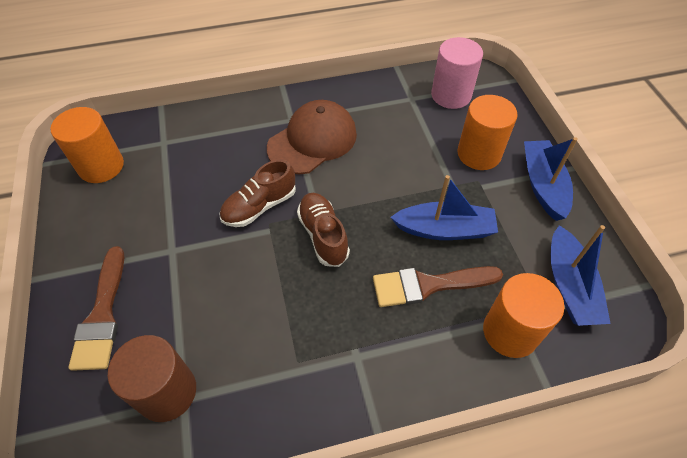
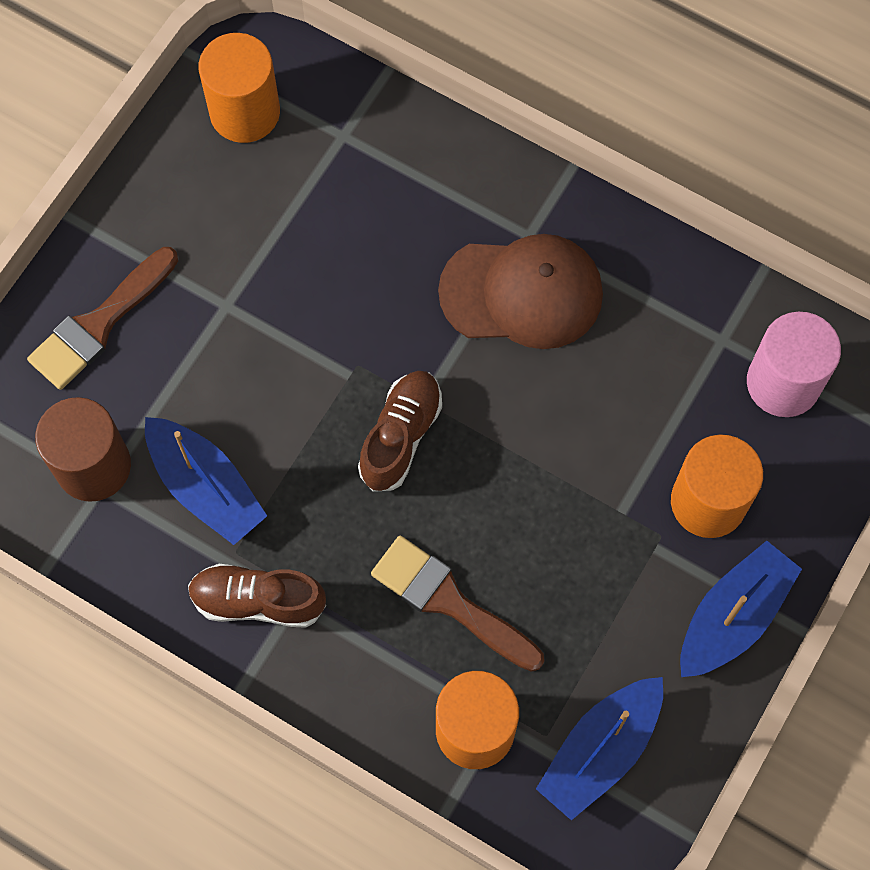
camera: 45 degrees right, 15 degrees up
(259, 206) = (368, 333): brown shoe -> brown shoe (258, 601)
(444, 229) = (543, 557): blue boat -> blue boat (206, 487)

